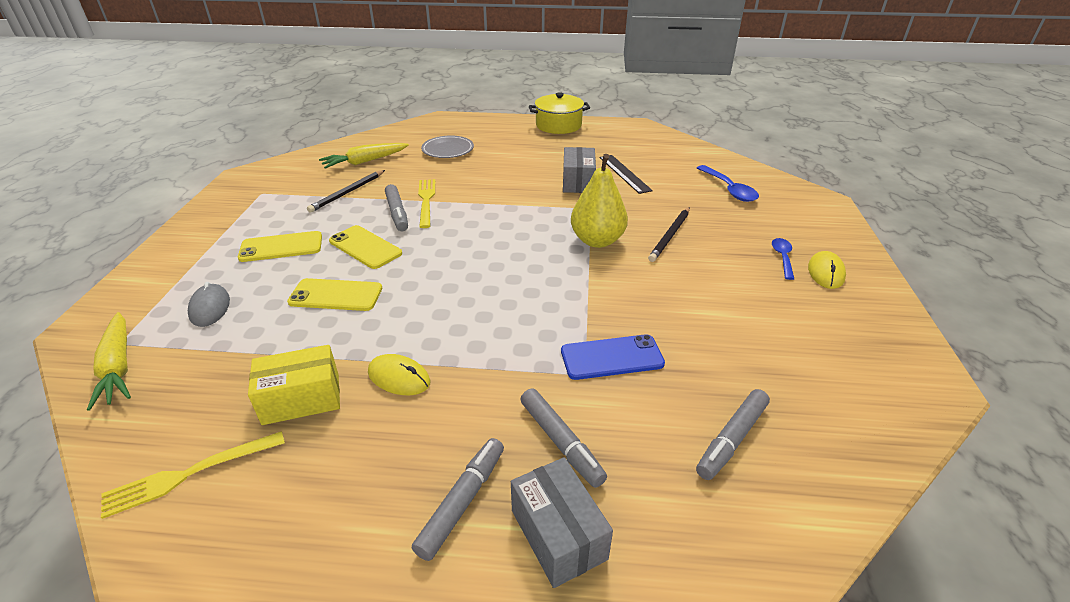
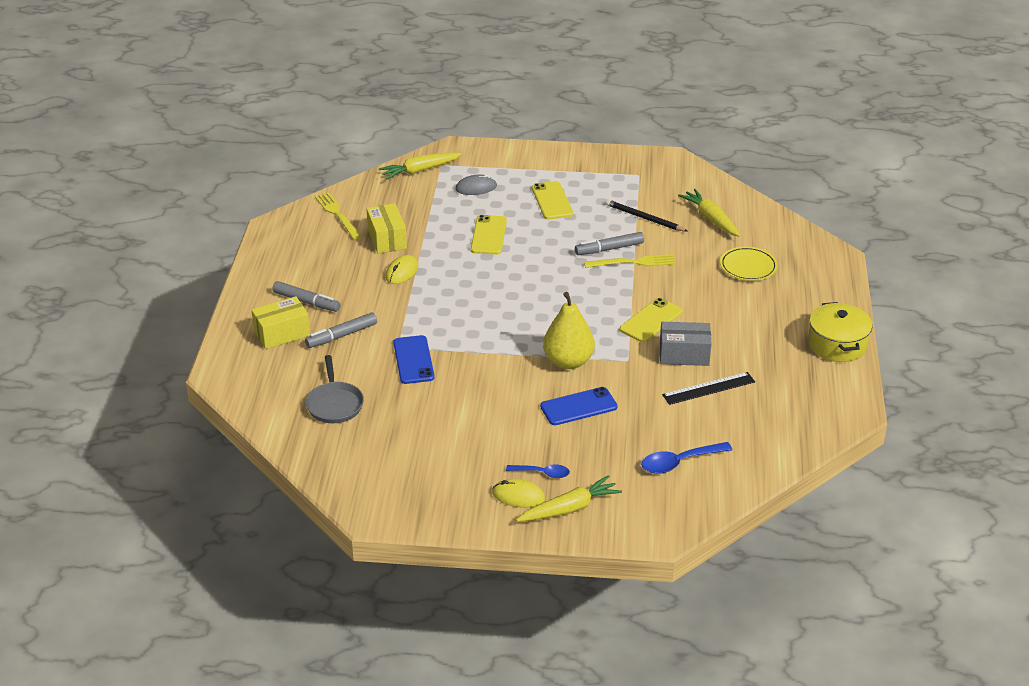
camera: 90 degrees right, 0 degrees up
(365, 247) = (553, 239): yellow phone -> yellow phone (651, 321)
(448, 150) = (748, 267): grey plate -> yellow plate
(558, 534) = (282, 333): grey box -> yellow box
(670, 236) = (578, 407): black pencil -> blue phone
(732, 439) = (334, 404): grey marker -> grey pan
(824, 243) = (569, 508): none -> yellow carrot

